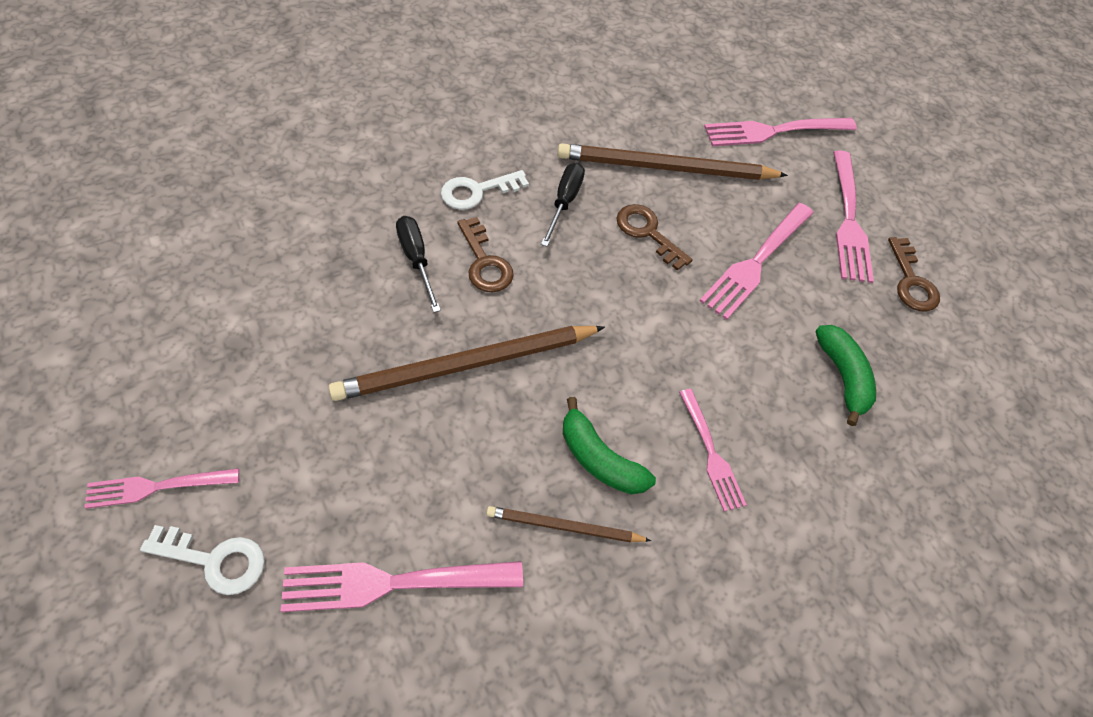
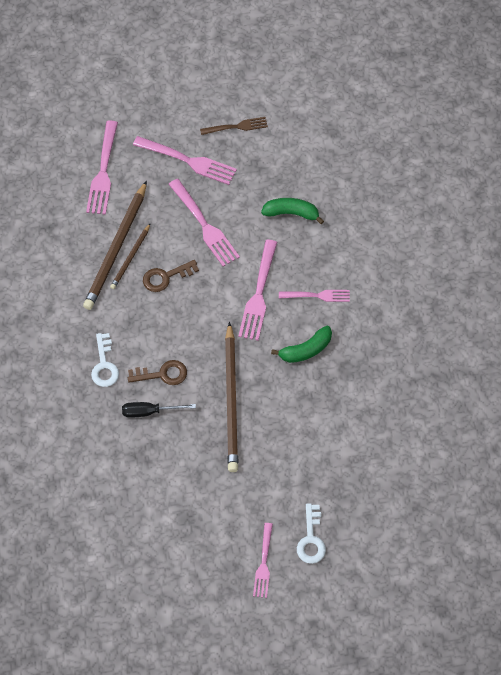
camera: 65 degrees left, 5 degrees up
(214, 560) = (311, 539): white key -> white key turned 150 degrees clockwise
(395, 582) = (344, 459): pink fork -> pink fork (258, 293)
(564, 202) = (128, 317): black screwdriver -> none
(564, 526) = (337, 377): brown pencil -> brown pencil (130, 258)
(911, 281) = (241, 148): brown key -> none
(942, 267) = (236, 127): none -> brown fork

